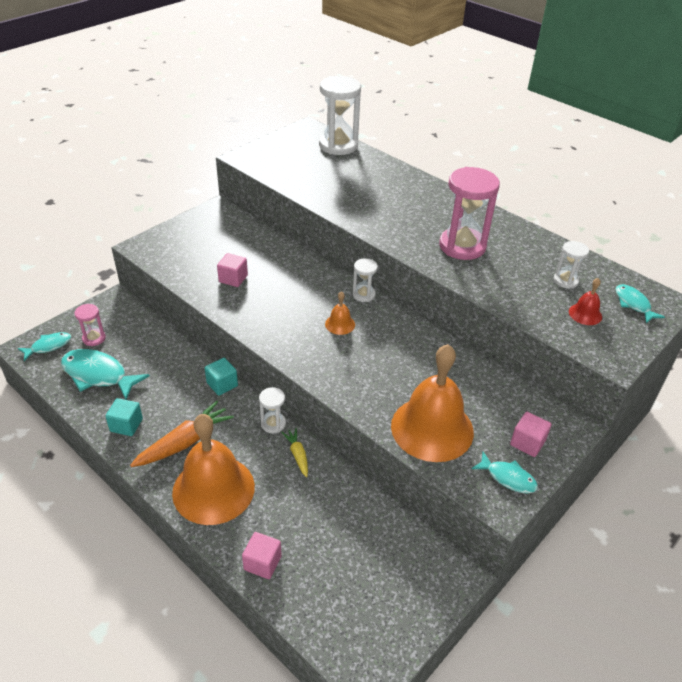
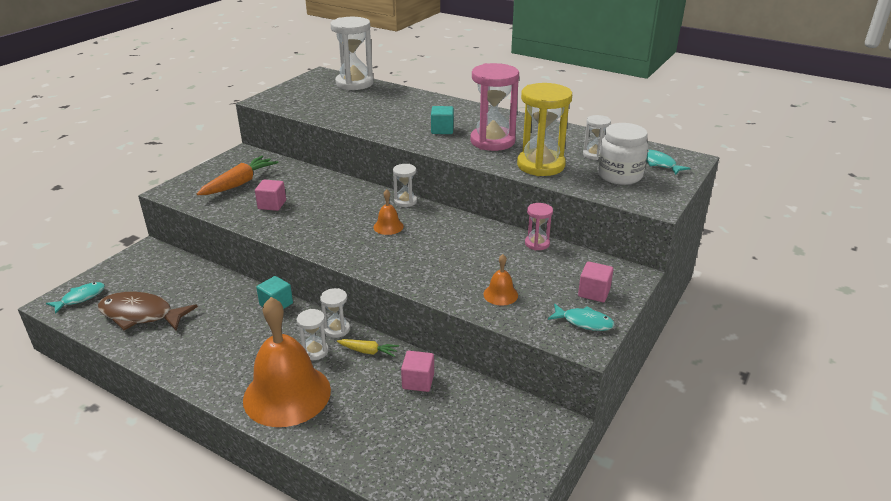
camera: 10 degrees left, 10 degrees down
(94, 338) = (130, 284): pink hourglass -> pink hourglass (537, 243)
(98, 375) = (141, 315): turquoise fish -> brown fish
(126, 425) = (180, 353): turquoise cube -> turquoise cube (442, 130)
(184, 442) = (247, 359): orange carrot -> orange carrot (239, 183)
(248, 445) = (315, 351): none -> white hourglass
(262, 563) = (354, 450): pink cube -> pink cube (418, 381)
(297, 455) = (368, 351): yellow carrot -> yellow carrot turned 135 degrees clockwise
(432, 428) = (500, 294): orange bell -> orange bell, size x0.42
(504, 287) = (540, 165): none -> yellow hourglass
(585, 314) = (619, 175): red bell -> white jar

